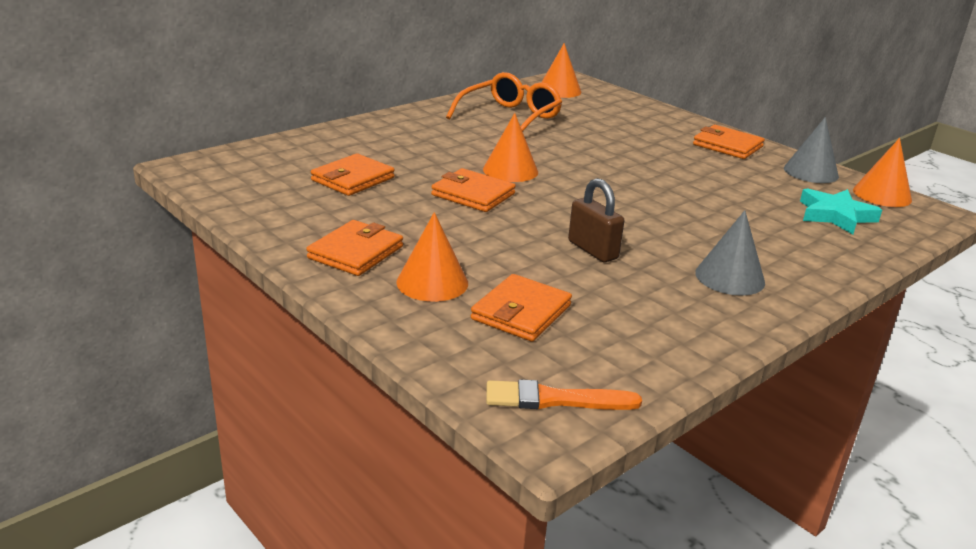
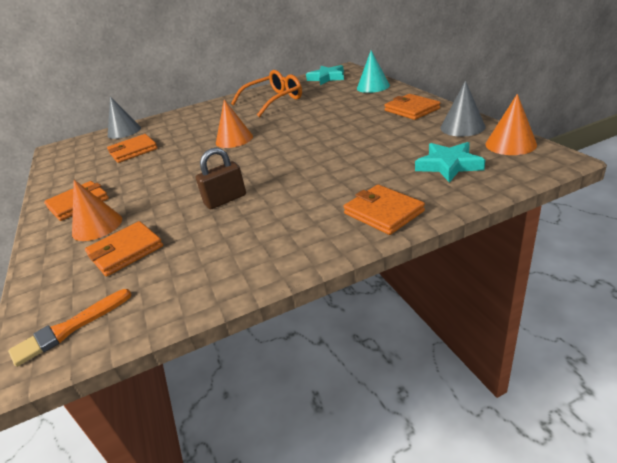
camera: 25 degrees right, 5 degrees up
(473, 194) = (192, 158): orange wallet -> orange wallet (383, 212)
(555, 399) = (69, 329): orange brush -> orange brush turned 60 degrees counterclockwise
(559, 90) = (327, 78): orange cone -> turquoise star
(592, 250) = (225, 200): brown padlock -> brown padlock turned 75 degrees clockwise
(643, 110) = (373, 87): none -> turquoise cone
(730, 277) = (304, 223): grey cone -> grey cone (124, 131)

